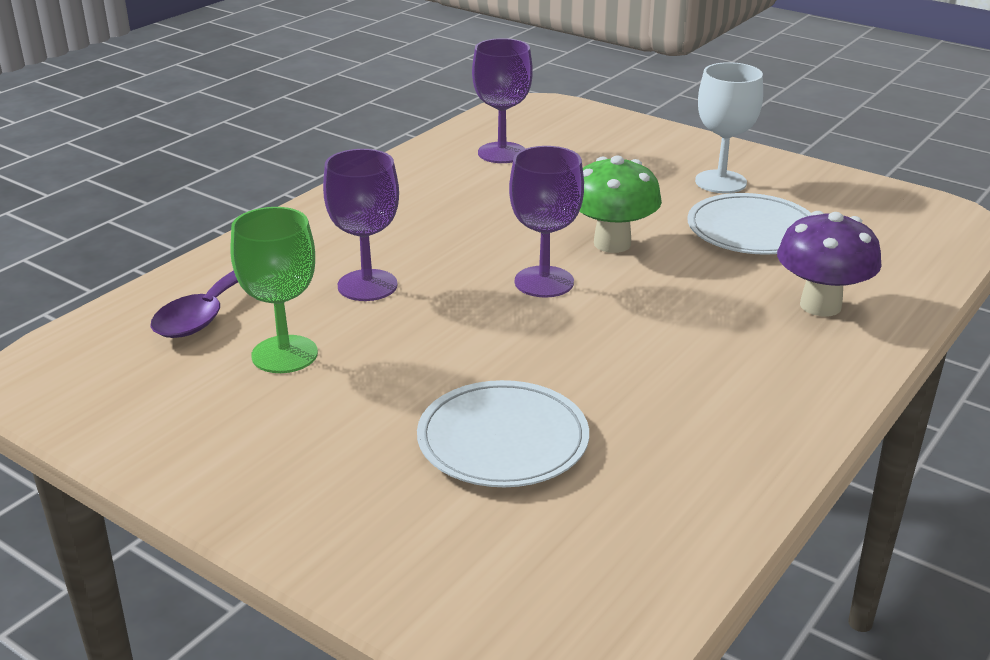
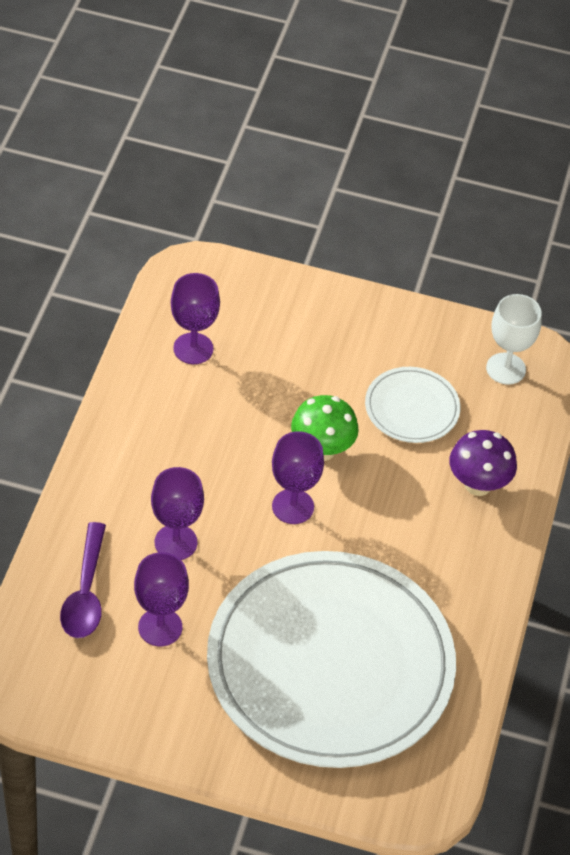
camera: 25 degrees left, 20 degrees up
(284, 354) = (160, 627): green goblet -> purple goblet
(503, 440) = (330, 664): white plate -> white plate, size x2.37
(720, 182) = (372, 350): white goblet -> white goblet (506, 369)

